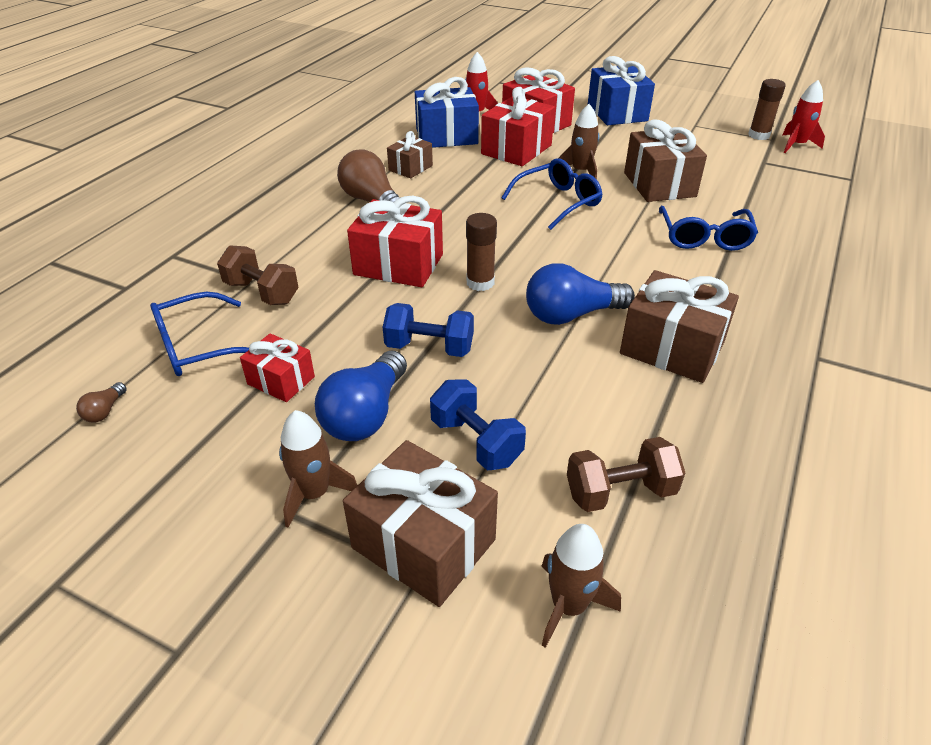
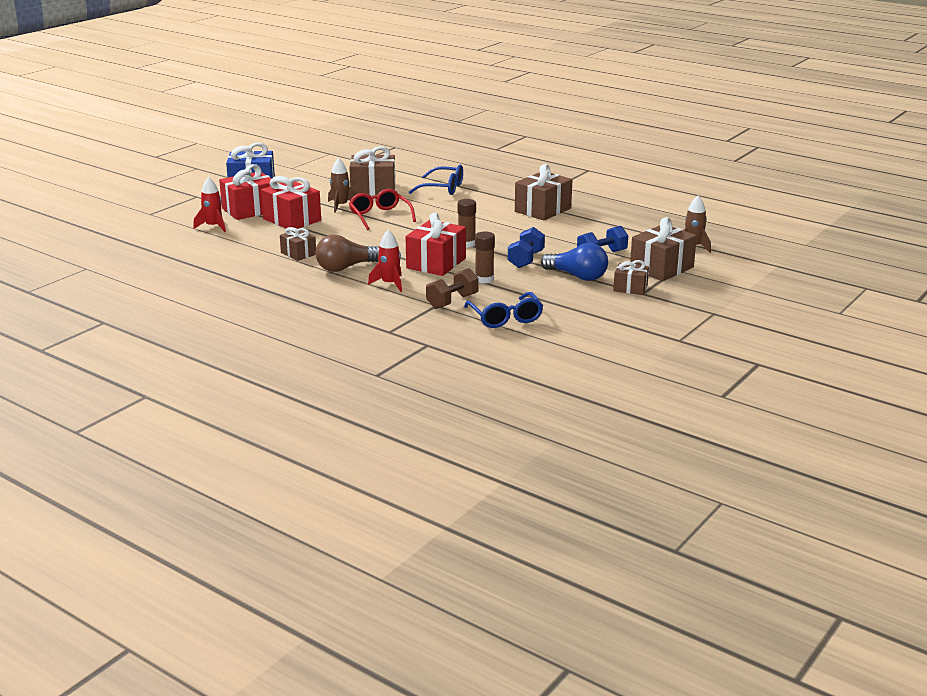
camera: 80 degrees left, 15 degrees down
(105, 411) = (560, 340): brown light bulb -> none
(281, 380) = (544, 295): red gift -> none
(314, 493) = (630, 288): brown rocket -> brown gift
(446, 136) = (250, 239): blue gift -> none
(558, 202) = (379, 216): blue glasses -> red glasses
(571, 315) = (507, 226): blue light bulb -> none
(620, 492) = (637, 232): brown dumbbell -> none
(758, 135) = (321, 155): brown glue stick -> brown glue stick (484, 279)
(796, 145) = (342, 150): red rocket -> red rocket (389, 284)

